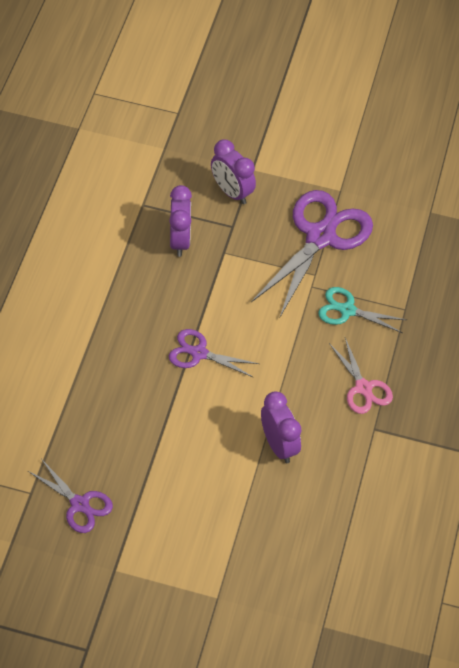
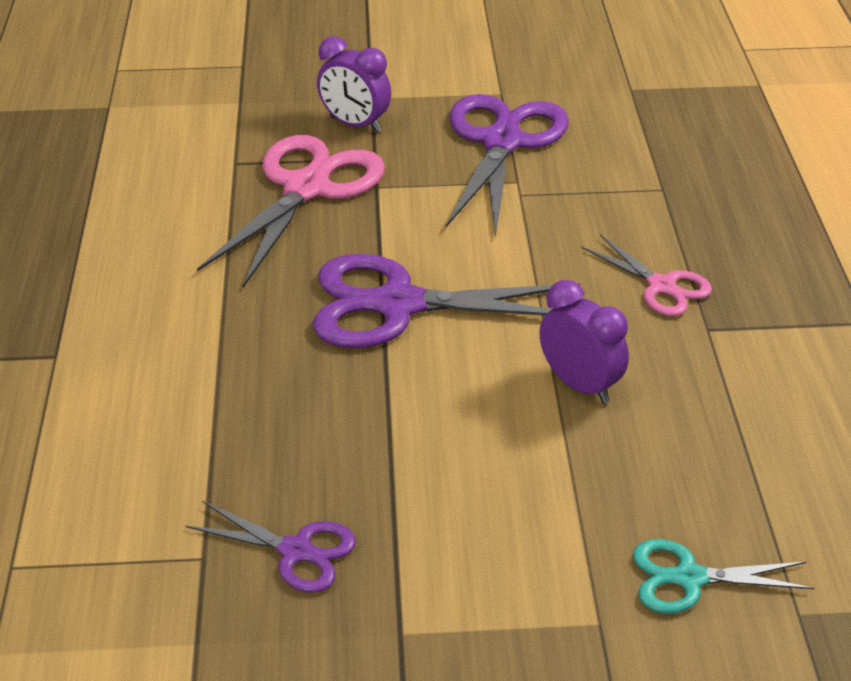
camera: 15 degrees left, 15 degrees down
(180, 240) = (307, 188): purple clock -> pink scissors
(198, 353) = (398, 304): purple scissors -> purple scissors, size x1.88
(347, 310) = (585, 208): turquoise scissors -> turquoise scissors (689, 578)

